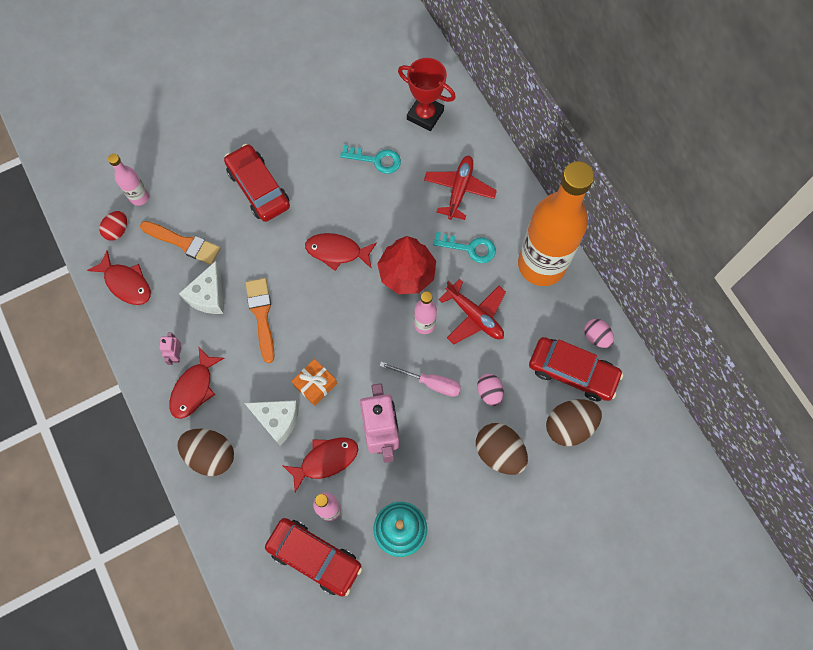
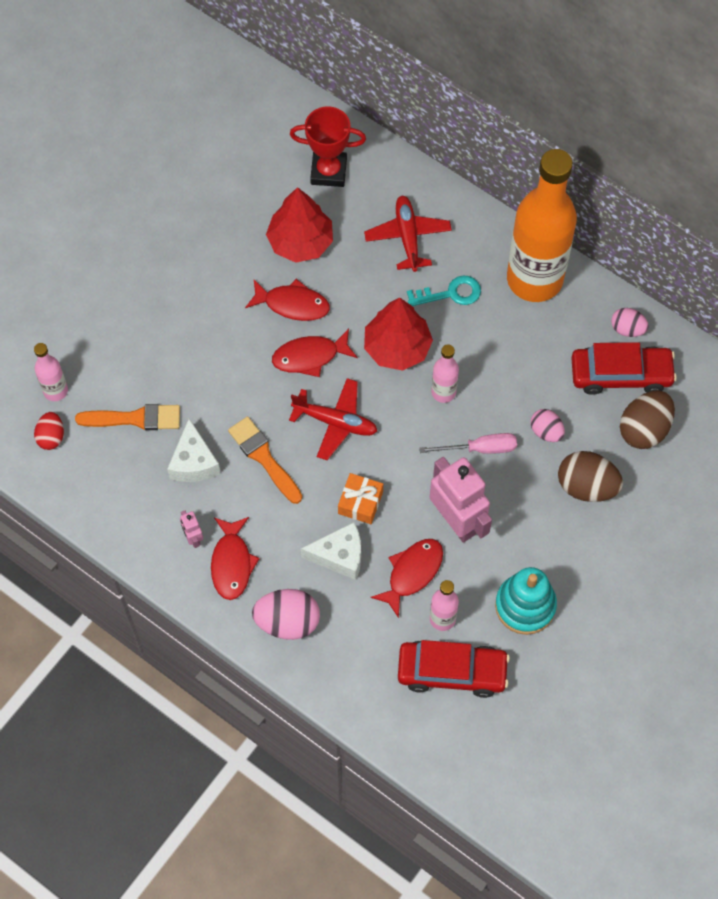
camera: 25 degrees left, 5 degrees down
(126, 283) = (94, 488): red fish -> red fish (292, 304)
(211, 455) = (287, 621): brown egg -> pink egg
(258, 188) = (186, 325): red car -> none
(376, 160) = (300, 242): turquoise key -> red tree
(474, 316) = (491, 361): red plane -> red plane (335, 422)

